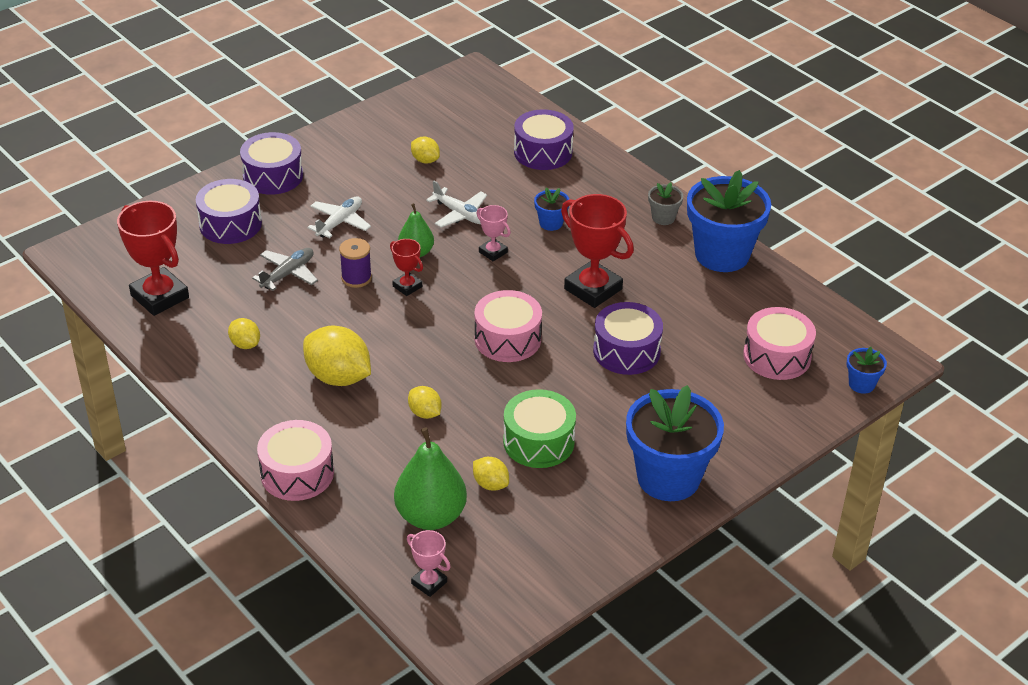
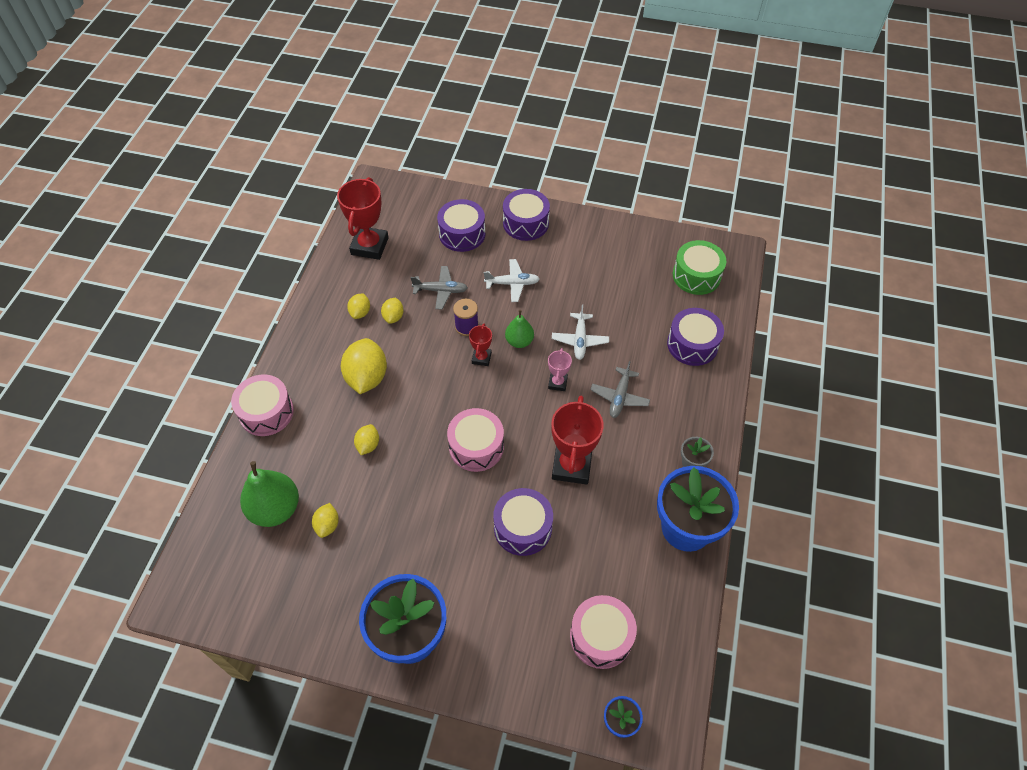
camera: 55 degrees right, 15 degrees up
(425, 160) = (617, 286): yellow lemon -> yellow lemon (393, 317)
(429, 583) = (215, 546): pink trophy -> none
(538, 442) = (388, 529): green drum -> green drum (696, 276)
(551, 223) = (619, 397): blue flower pot -> grey plane

